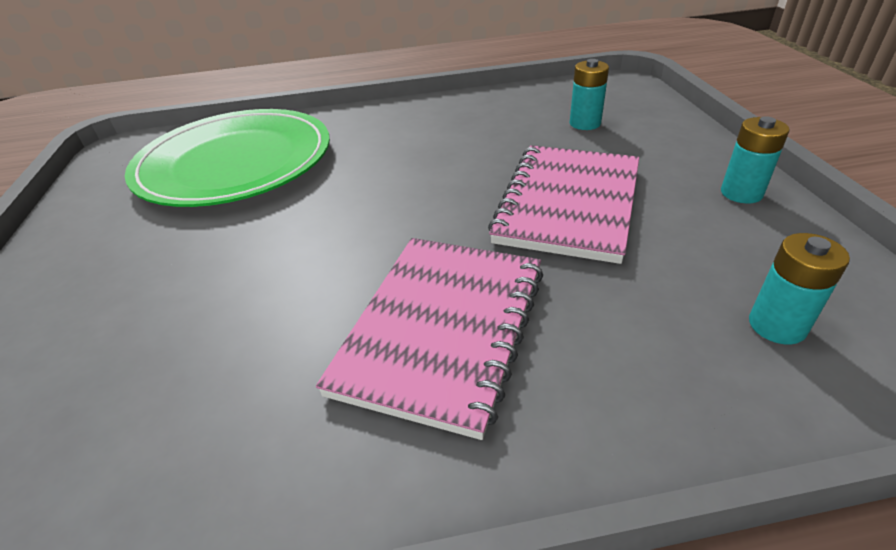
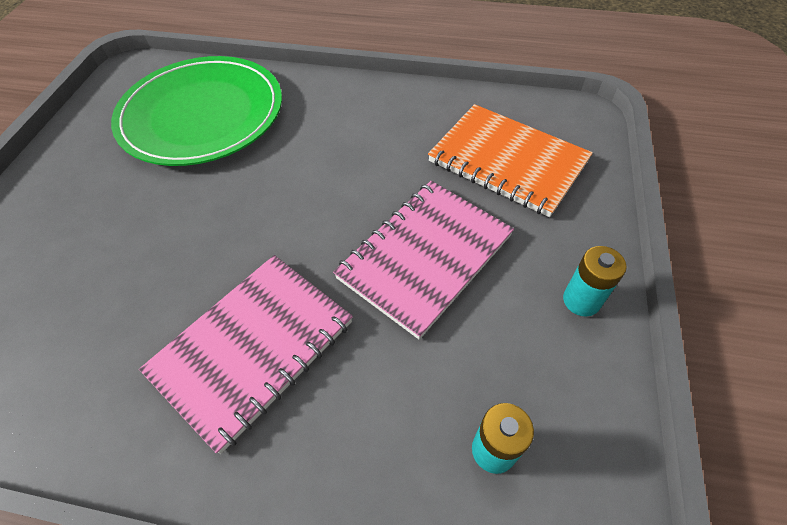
camera: 20 degrees right, 15 degrees up
(585, 123) = (507, 162): turquoise battery -> orange notebook

